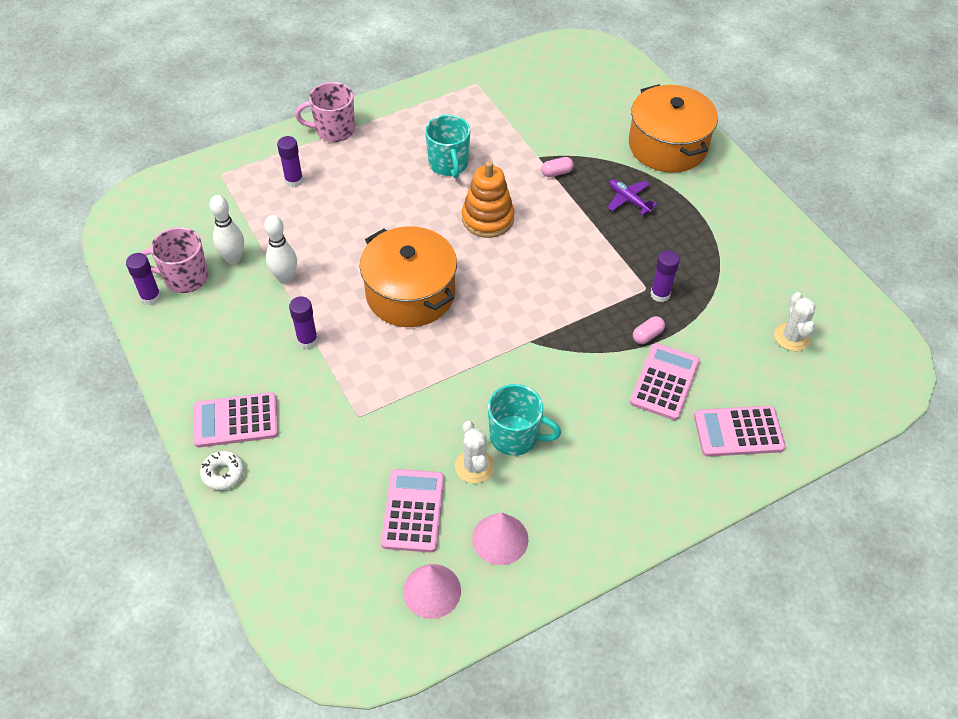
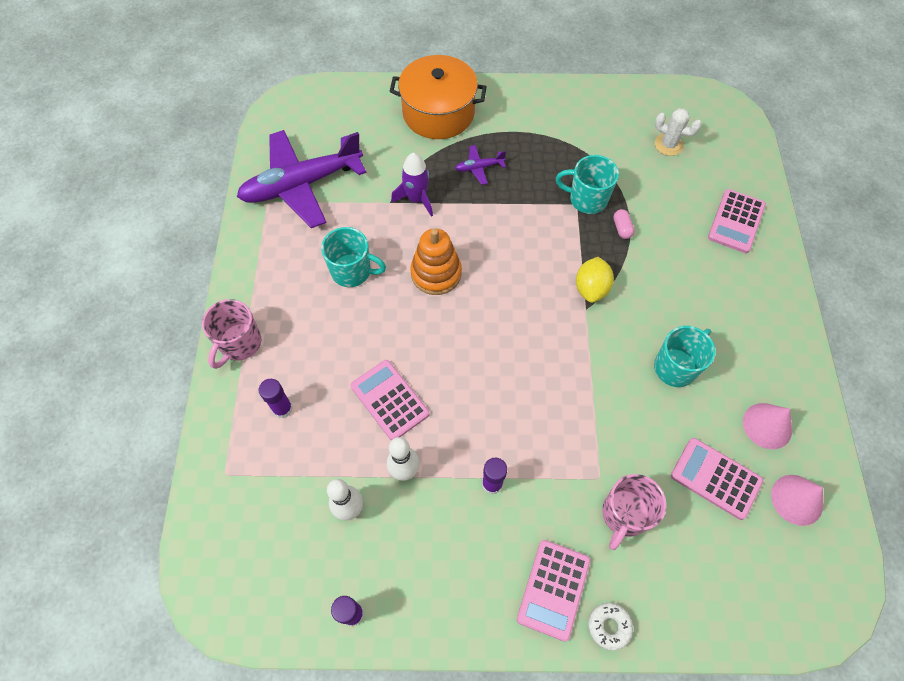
camera: 60 degrees left, 10 degrees up
(185, 278) = (346, 568): pink mug -> pink mug (624, 515)
(410, 293) = (485, 373): orange pot -> none
(474, 466) = (691, 411): white cactus -> none
(510, 95) = (302, 185): none -> purple plane
(556, 172) = (416, 199): pink capsule -> purple rocket
(556, 337) = (591, 288): none -> yellow lemon
(660, 294) = (586, 199): purple glue stick -> turquoise mug
(664, 382) = (671, 241): pink calculator -> pink calculator (390, 400)

